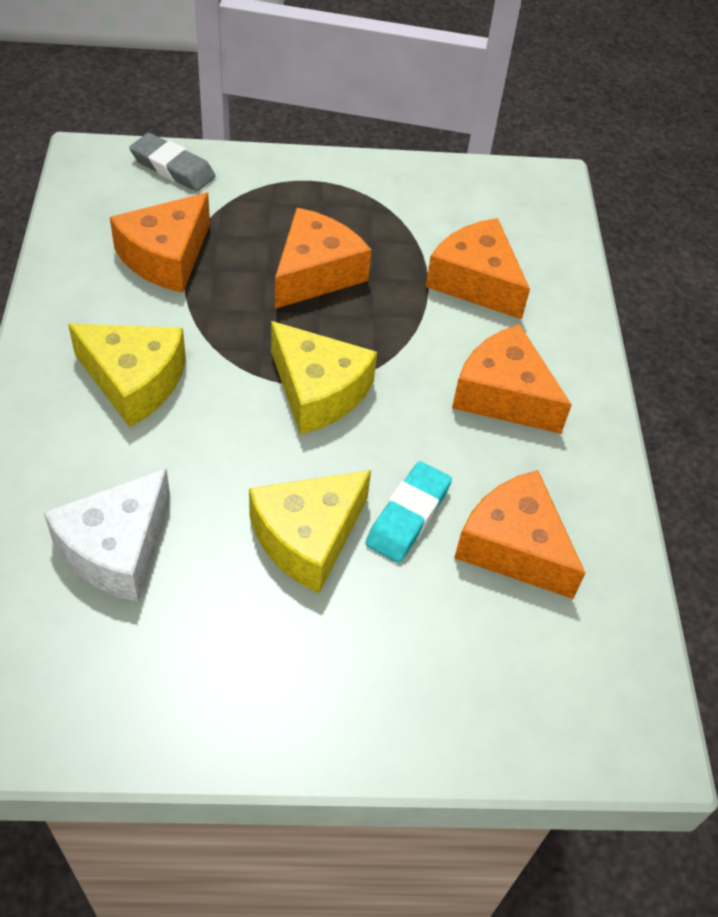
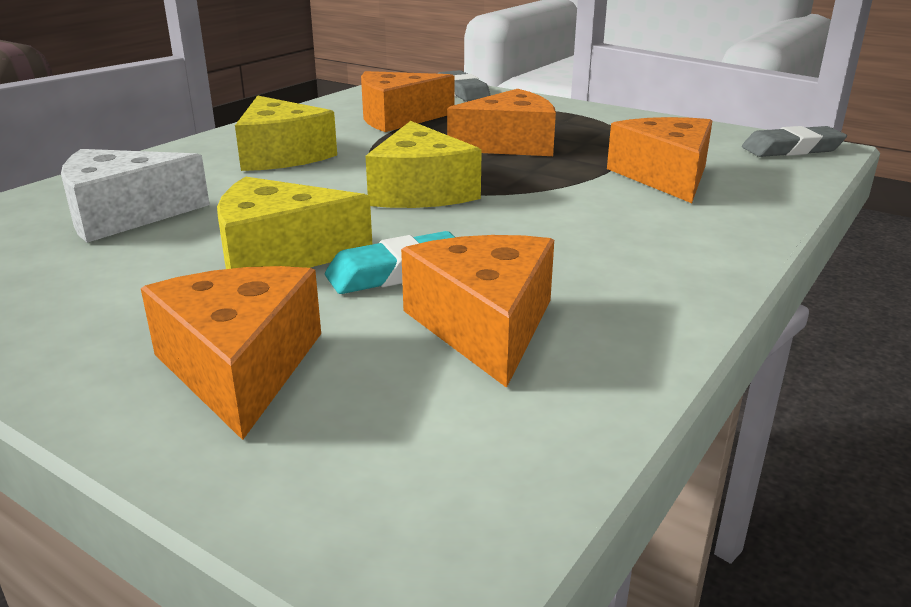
camera: 40 degrees right, 25 degrees down
(503, 395) = (611, 236): orange cheese -> orange cheese (240, 367)
(531, 191) = (792, 149): none -> grey eraser

